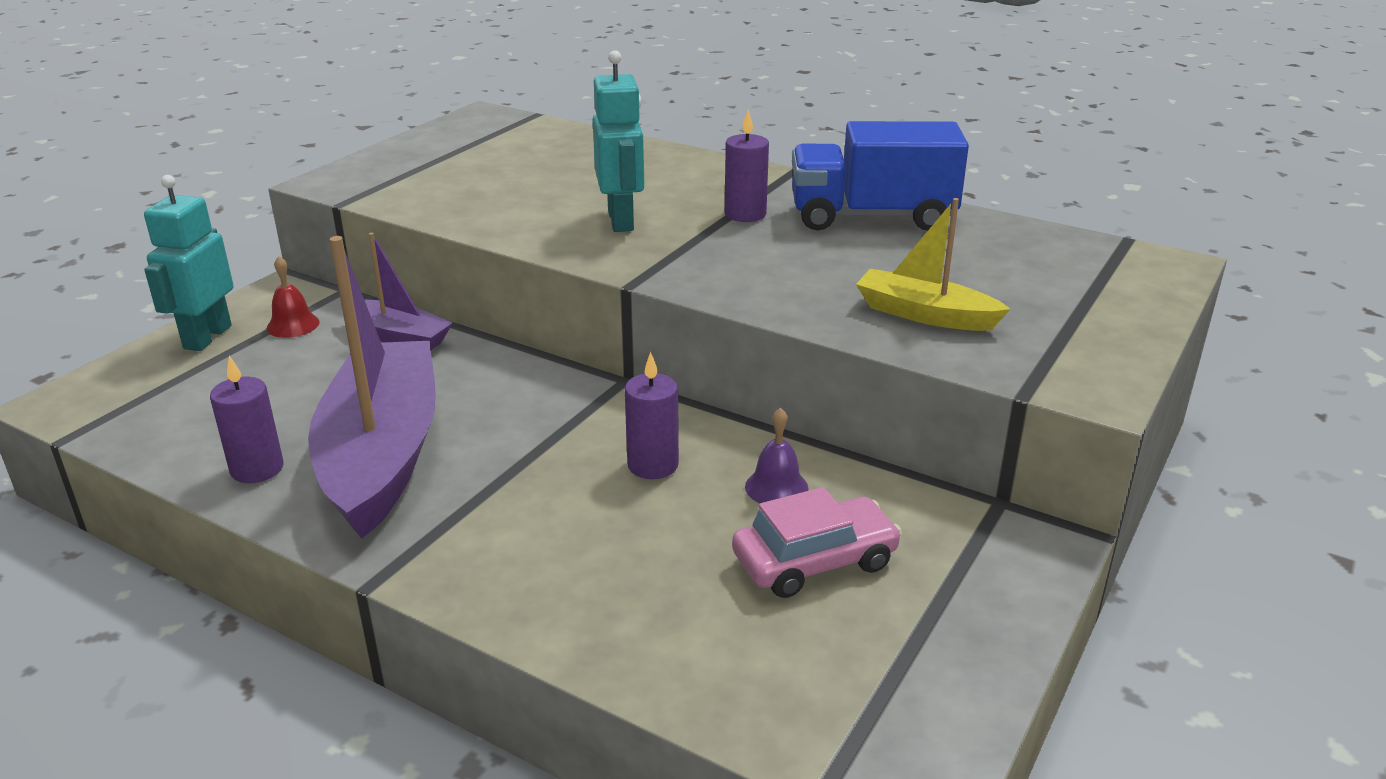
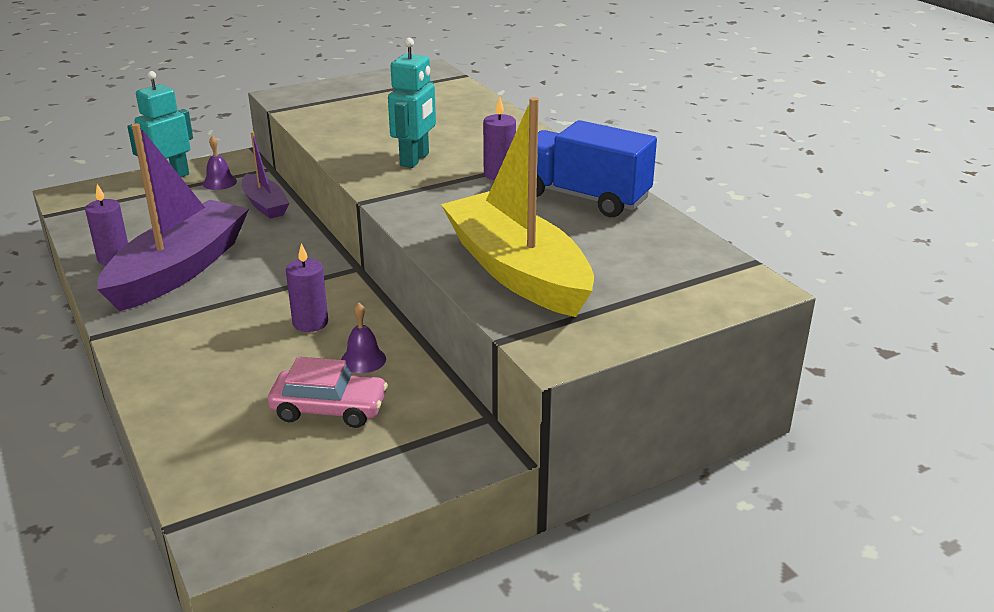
camera: 30 degrees right, 0 degrees up
(293, 325) = (219, 182): red bell -> purple bell
(924, 314) = (516, 271): yellow boat -> yellow boat, size x1.94

